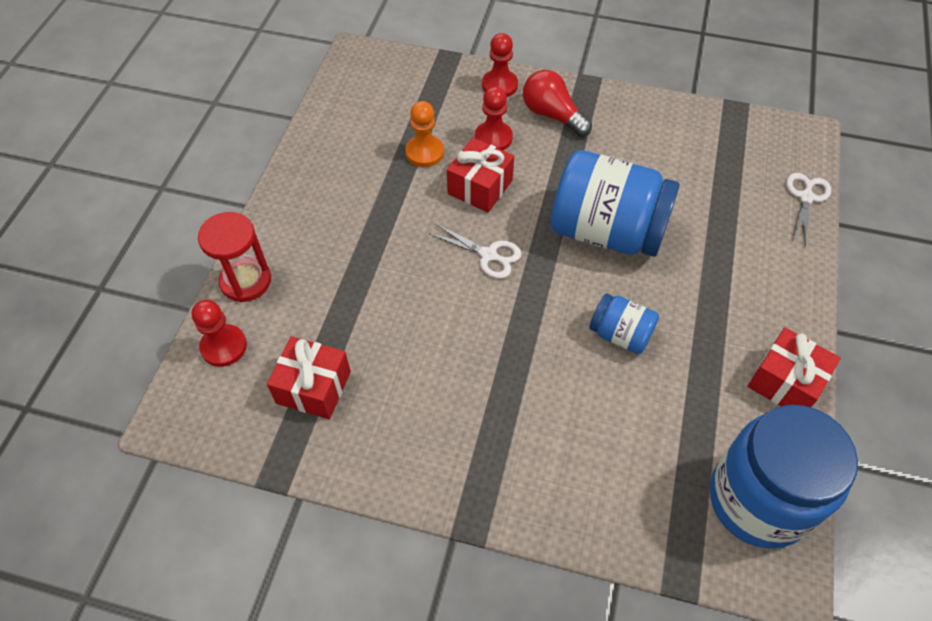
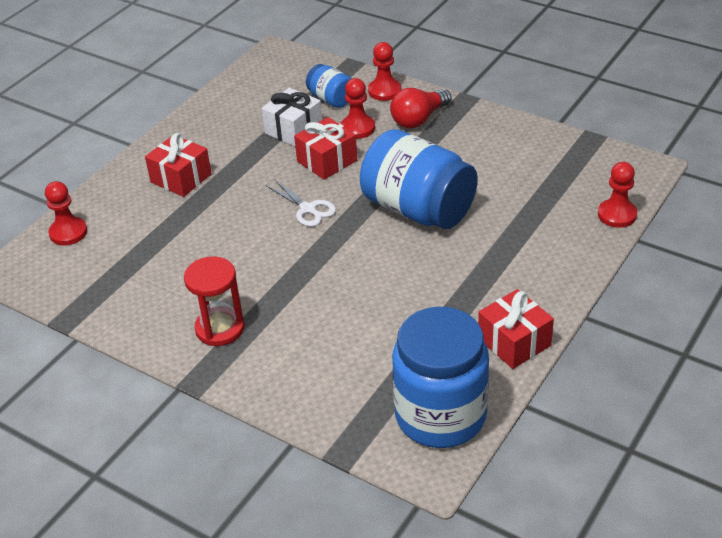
camera: 20 degrees right, 15 degrees down
(246, 281) = (106, 193): red hourglass -> red hourglass (220, 328)
(313, 387) = (122, 271): red gift -> red gift (181, 178)
(424, 152) = (294, 130): orange pawn -> white gift
(552, 115) = (419, 119): red light bulb -> red light bulb turned 105 degrees counterclockwise
(620, 334) = (388, 282): blue jar -> blue jar (331, 99)
(806, 197) = (617, 215): white scissors -> red pawn

